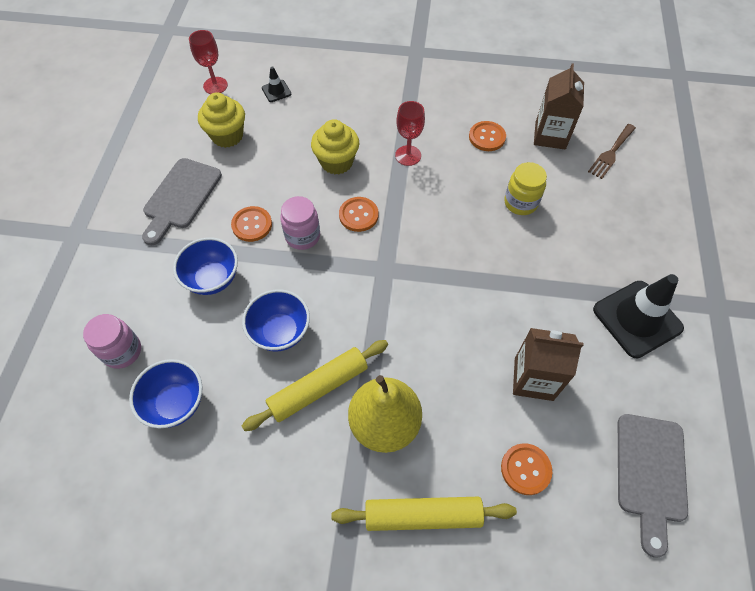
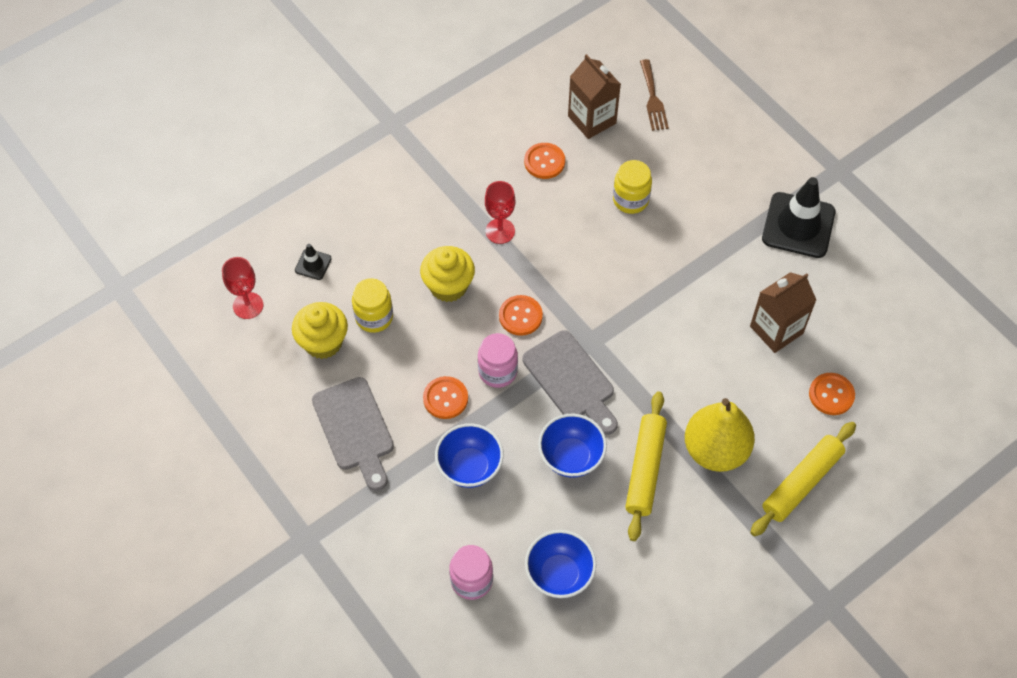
camera: 45 degrees left, 0 degrees up
(272, 145) = (374, 317): none -> yellow jar
(650, 473) = (903, 327): grey cutting board -> grey cutting board (571, 380)

